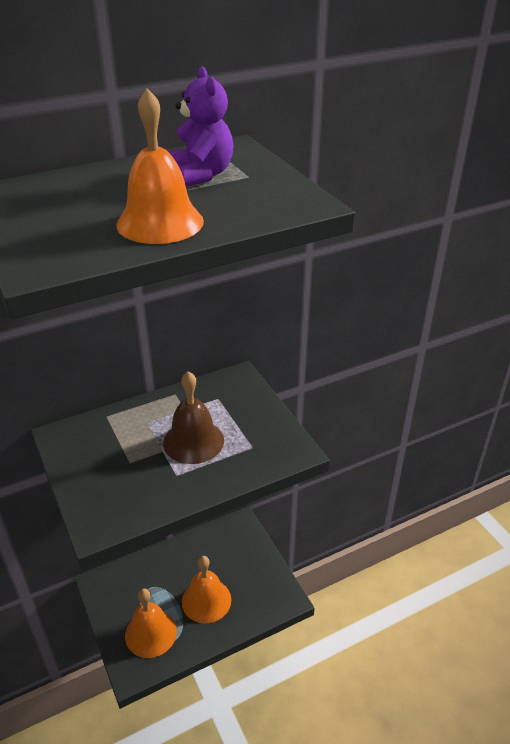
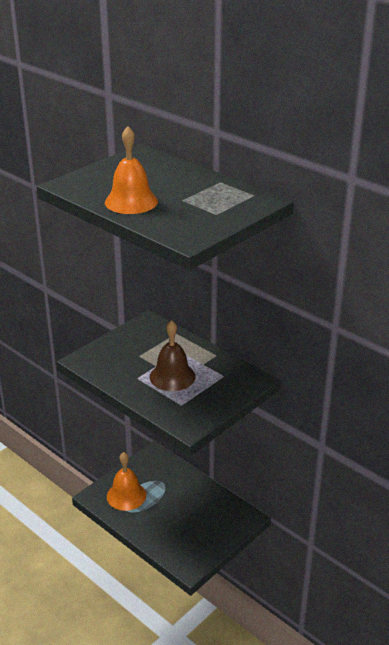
camera: 70 degrees right, 5 degrees down
(201, 175) = (205, 199): purple teddy bear -> none
(206, 600) = (166, 517): orange bell -> none

